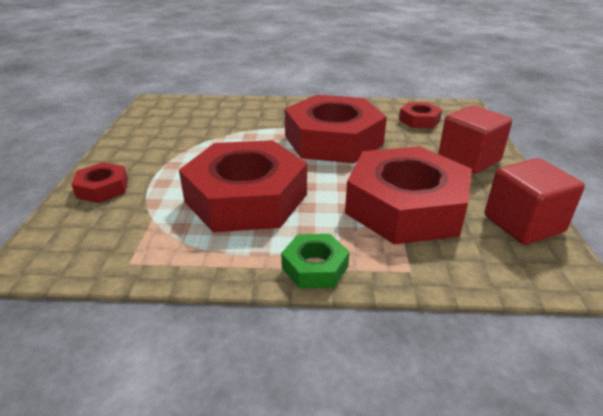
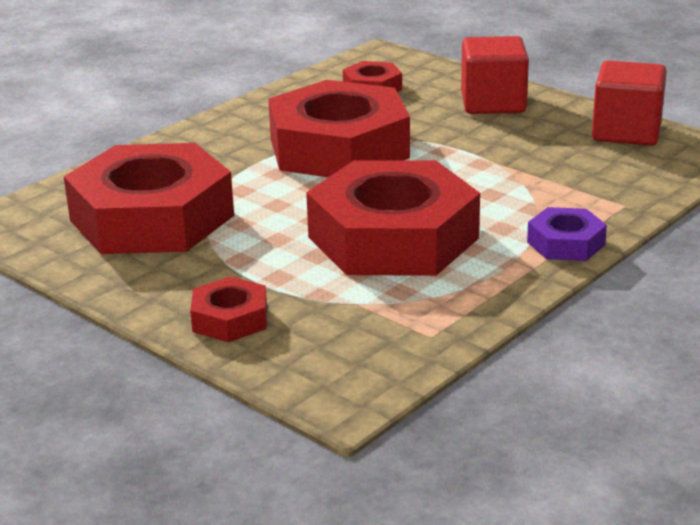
camera: 50 degrees left, 5 degrees down
(315, 267) = (566, 243): green nut -> purple nut
(405, 207) = (530, 167): red nut -> red nut (152, 218)

